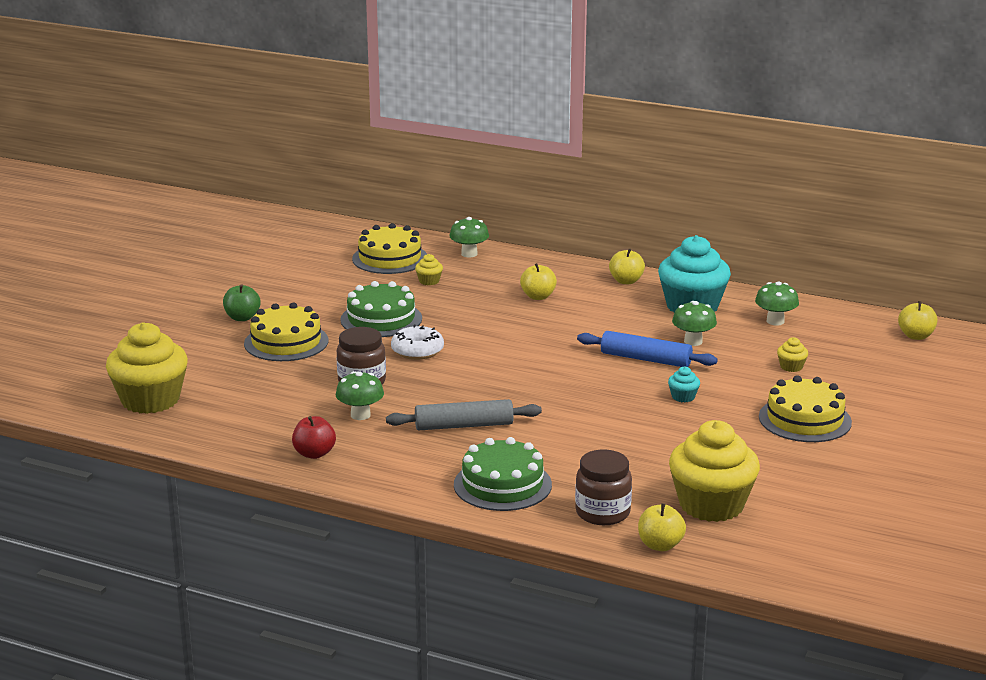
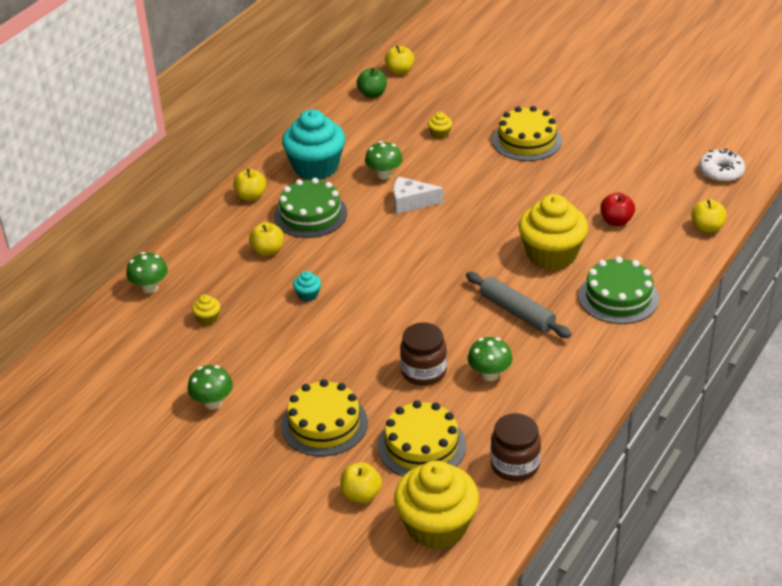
camera: 80 degrees left, 15 degrees up
(194, 364) = (361, 495): none -> yellow apple
(242, 318) = (255, 458): green apple -> green apple (372, 94)
(314, 454) = (559, 405): red apple -> red apple (616, 221)
(381, 319) = (288, 355): green cake -> green cake (310, 214)
(390, 258) = (139, 344): yellow cake -> yellow cake (422, 446)
(417, 351) = (365, 333): white donut -> white donut (721, 172)
(464, 425) = (516, 312): grey rolling pin -> grey rolling pin turned 45 degrees counterclockwise
(602, 513) = (662, 250): brown jar -> brown jar (515, 465)
(646, 359) = (411, 202): blue rolling pin -> white cheese
(683, 397) = (482, 191): turquoise cupcake -> turquoise cupcake (308, 295)
(711, 505) = (651, 198): yellow cupcake -> yellow cupcake (551, 255)
(775, 321) = (357, 130): green mushroom -> green mushroom (212, 402)

